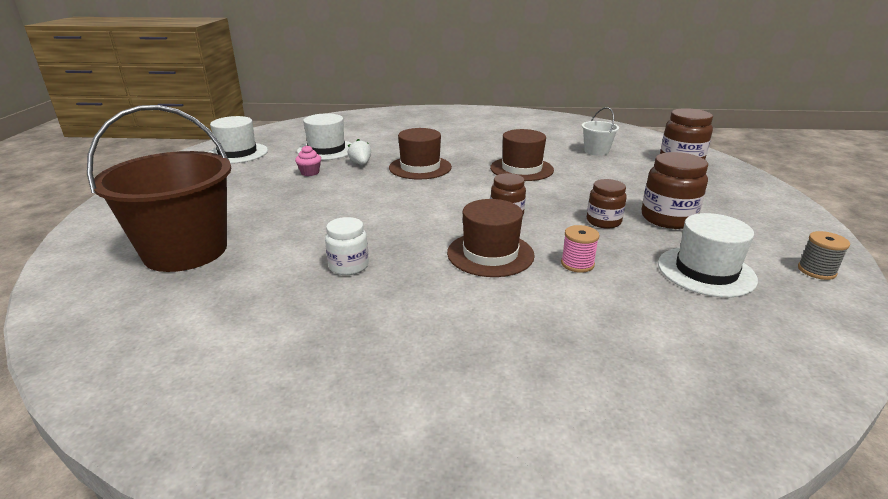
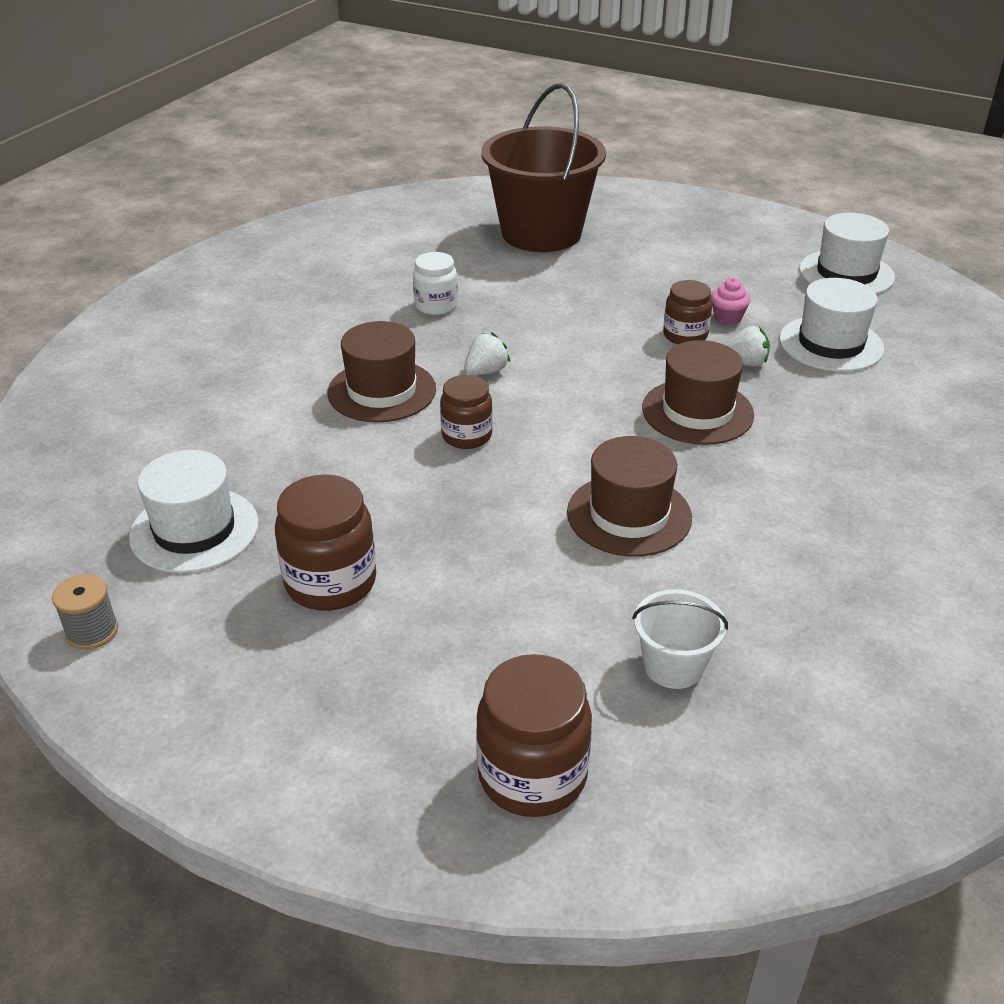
camera: 115 degrees right, 10 degrees up
(430, 225) = (486, 371): none -> white strawberry
(577, 264) = (305, 441): pink spool -> none
(603, 221) = (377, 512): brown jar -> brown jar (685, 335)

